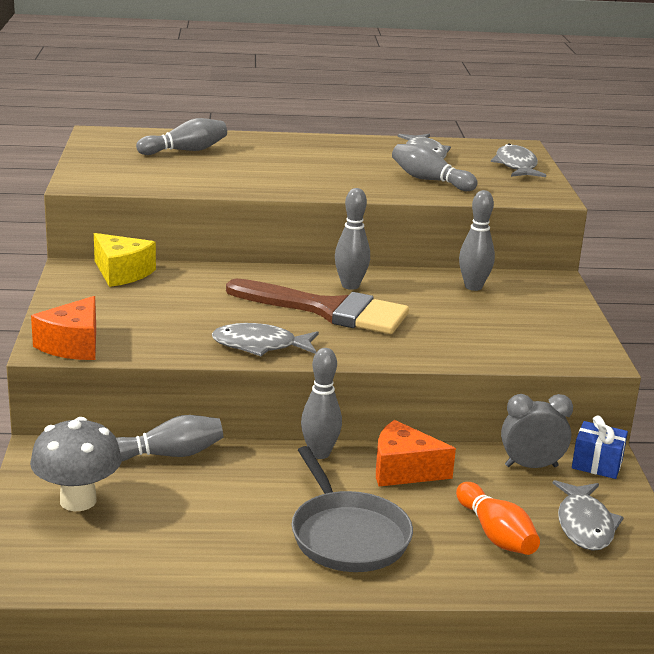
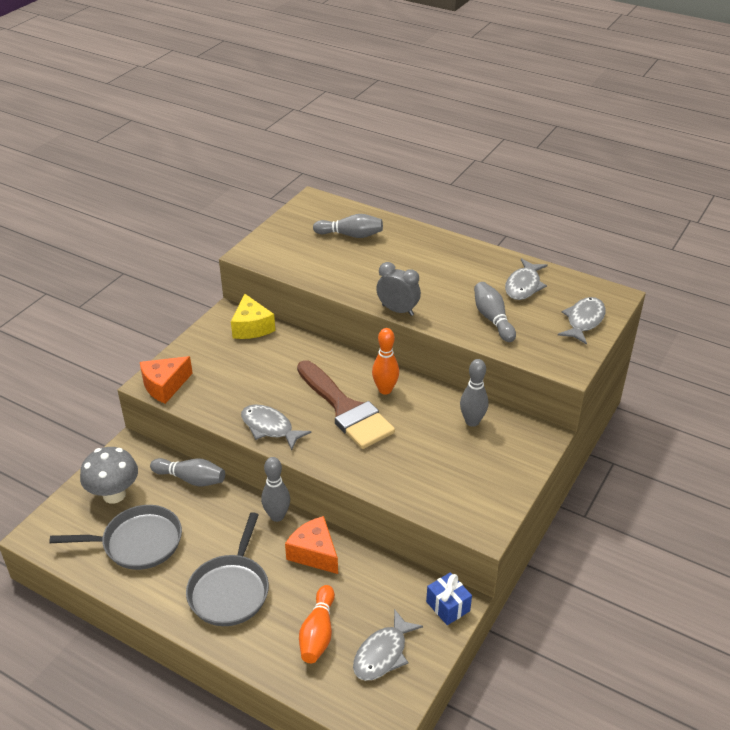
camera: 35 degrees right, 15 degrees up
(171, 534) = (138, 542): none -> grey pan
(350, 286) = (385, 390): grey bowling pin -> orange bowling pin
(531, 466) = (400, 587): grey clock -> grey clock (397, 310)

